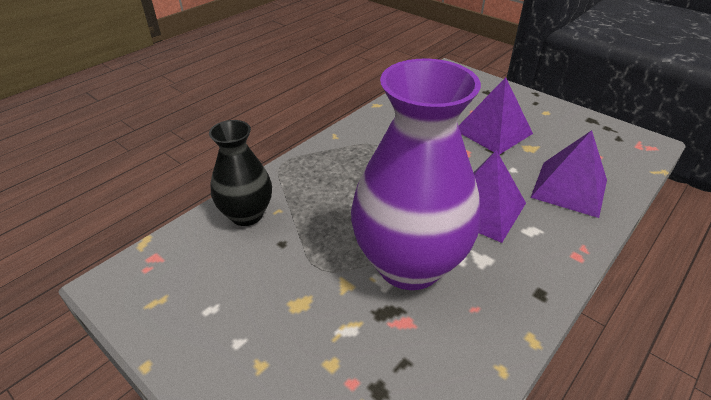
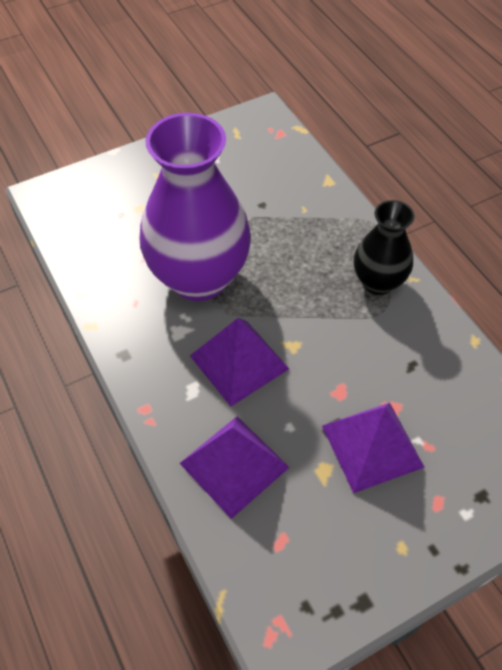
camera: 110 degrees right, 15 degrees up
(246, 214) = (306, 188): black vase -> black vase (378, 282)

